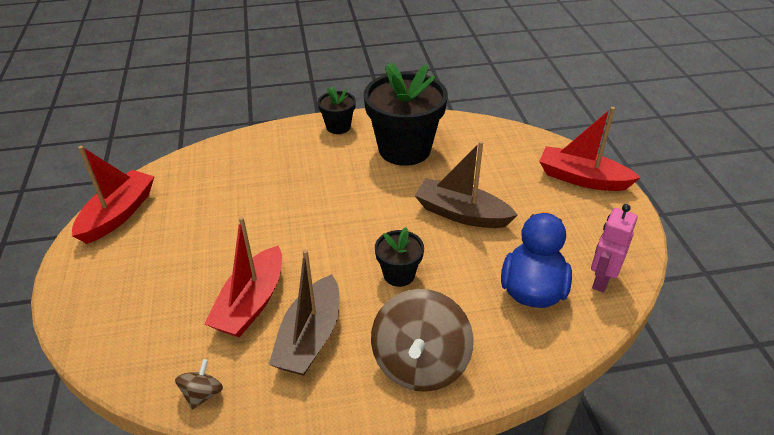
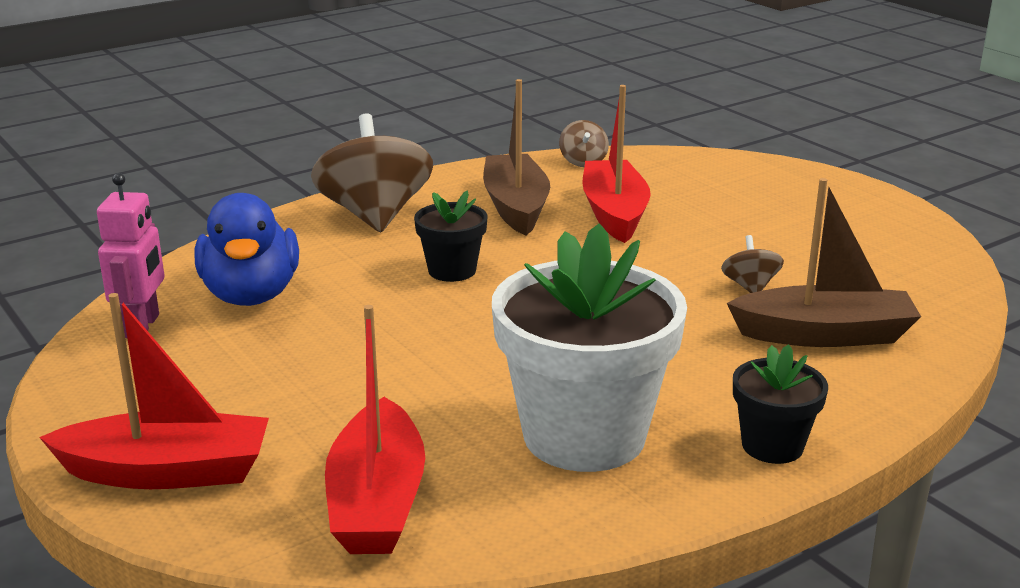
camera: 155 degrees right, 15 degrees down
(118, 214) = (913, 241): red boat -> red boat (377, 501)
(249, 207) = (750, 287): none -> brown spinning top
(404, 149) = (584, 435): black flower pot -> white flower pot
(461, 214) = (398, 355): brown boat -> brown boat (824, 335)

